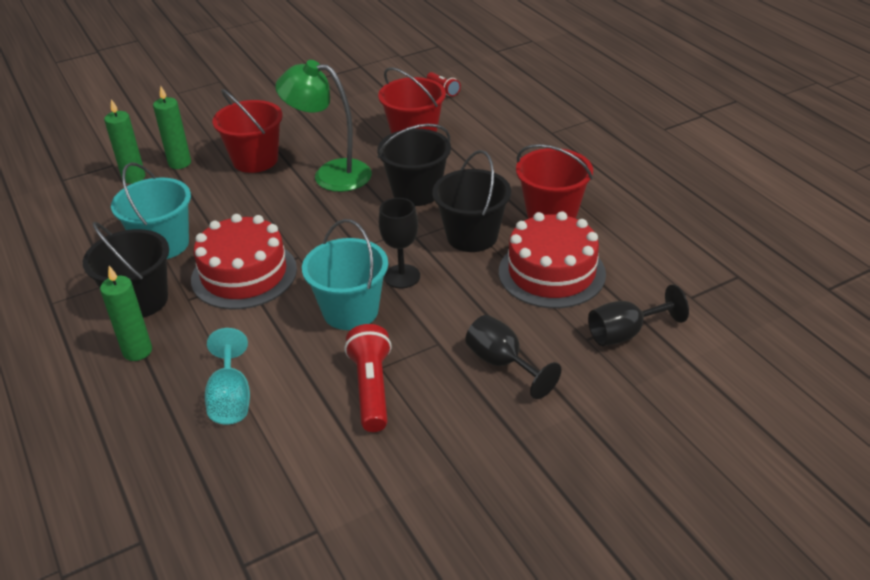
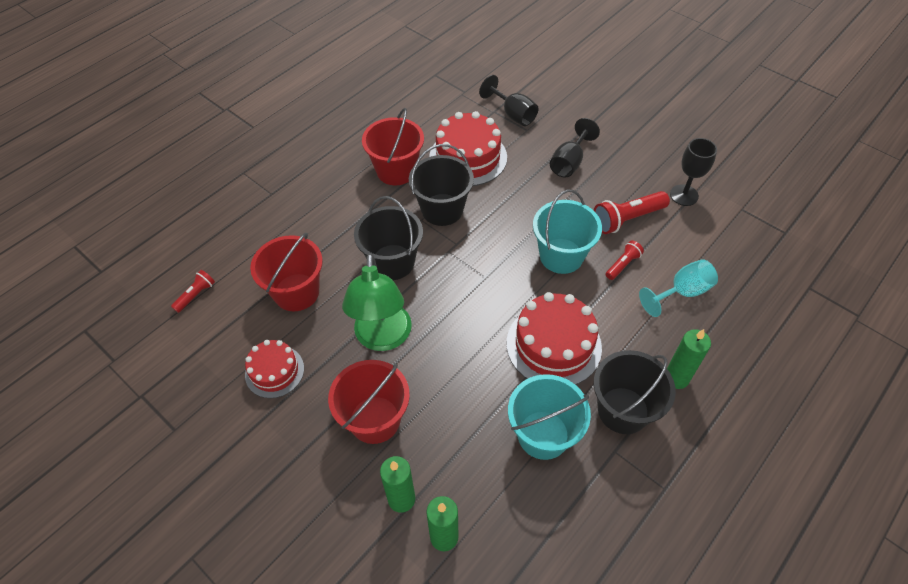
camera: 110 degrees left, 15 degrees up
(305, 359) = (623, 264): none -> red flashlight
(338, 119) = (274, 371): none -> red cake
(402, 276) = (508, 238): black goblet -> black goblet (684, 195)

